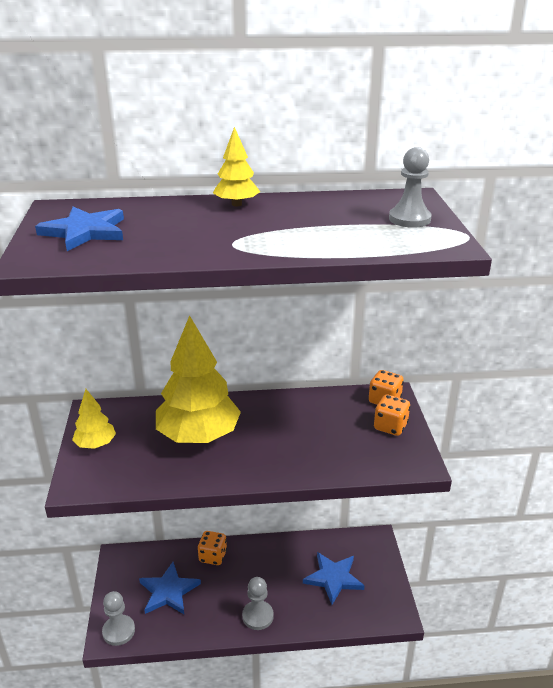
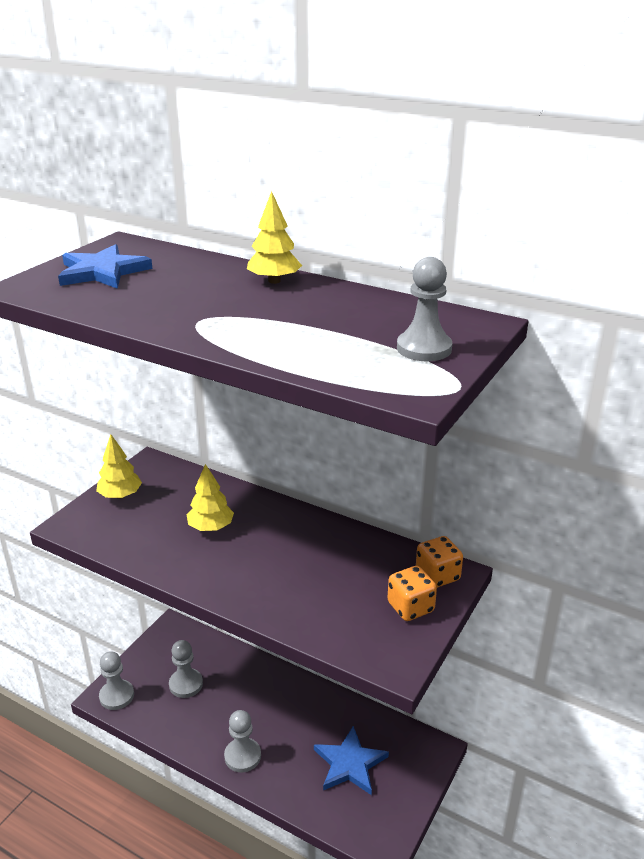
camera: 35 degrees right, 0 degrees up
(168, 591) = (186, 684): blue star -> grey pawn
(198, 436) = (211, 527): yellow tree -> yellow tree, size x0.49
(213, 556) = (252, 673): orange dice -> none

